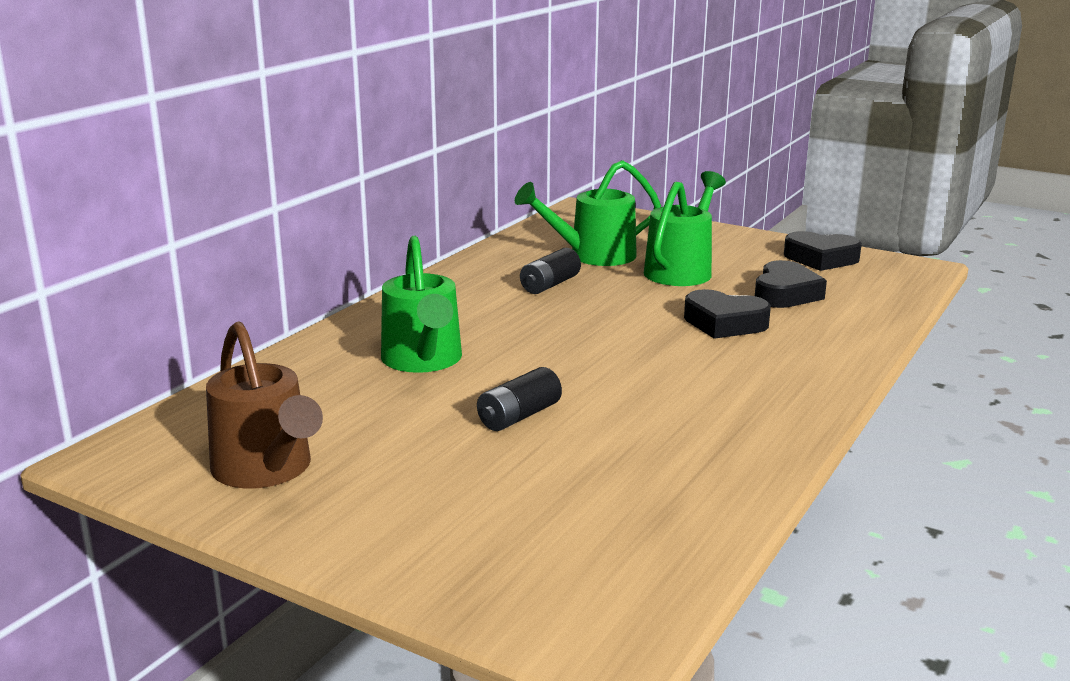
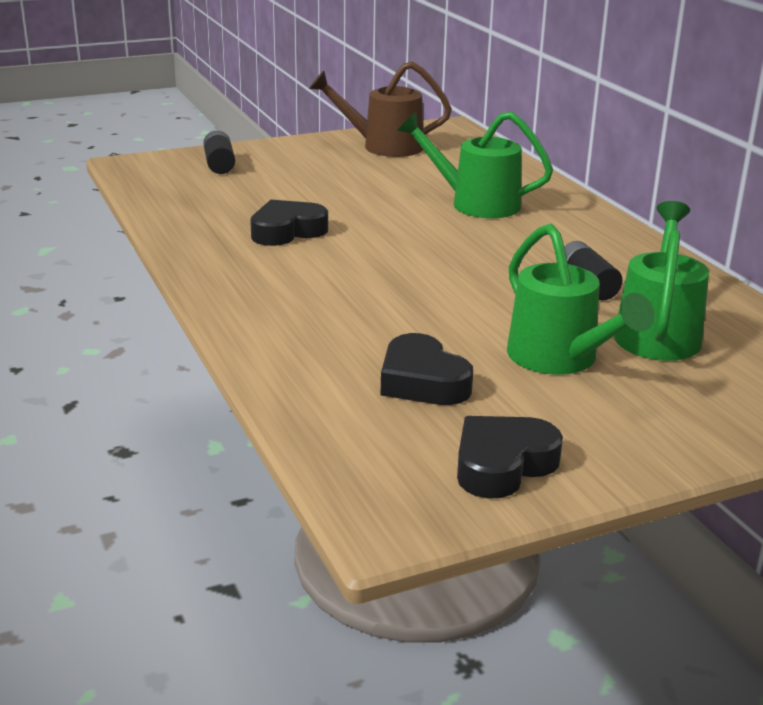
camera: 125 degrees right, 5 degrees up
(519, 416) = (350, 204): black battery -> black battery (219, 164)
(724, 323) = (395, 319): black heart -> black heart (287, 231)

